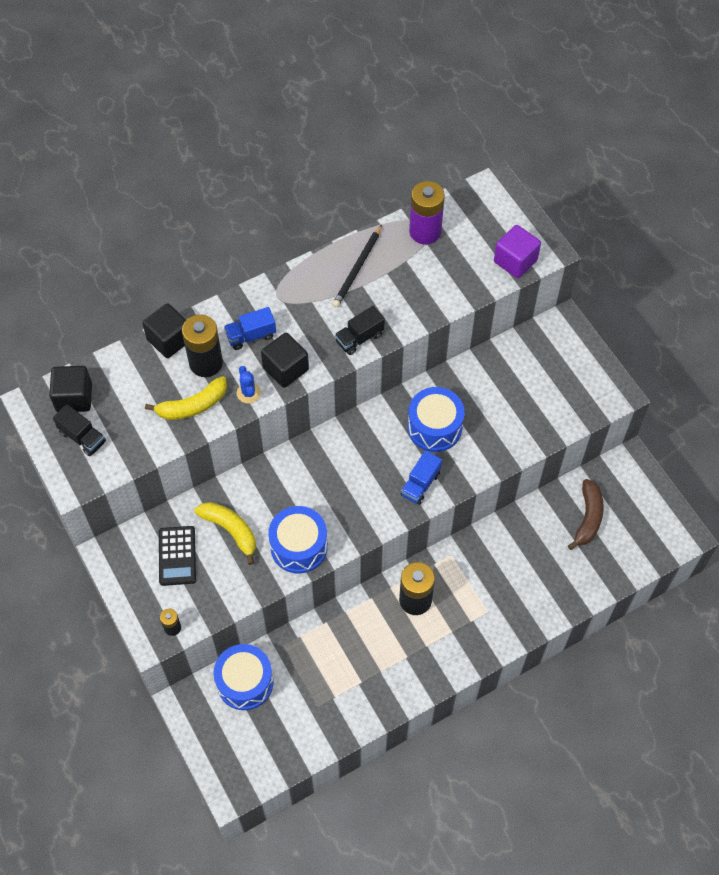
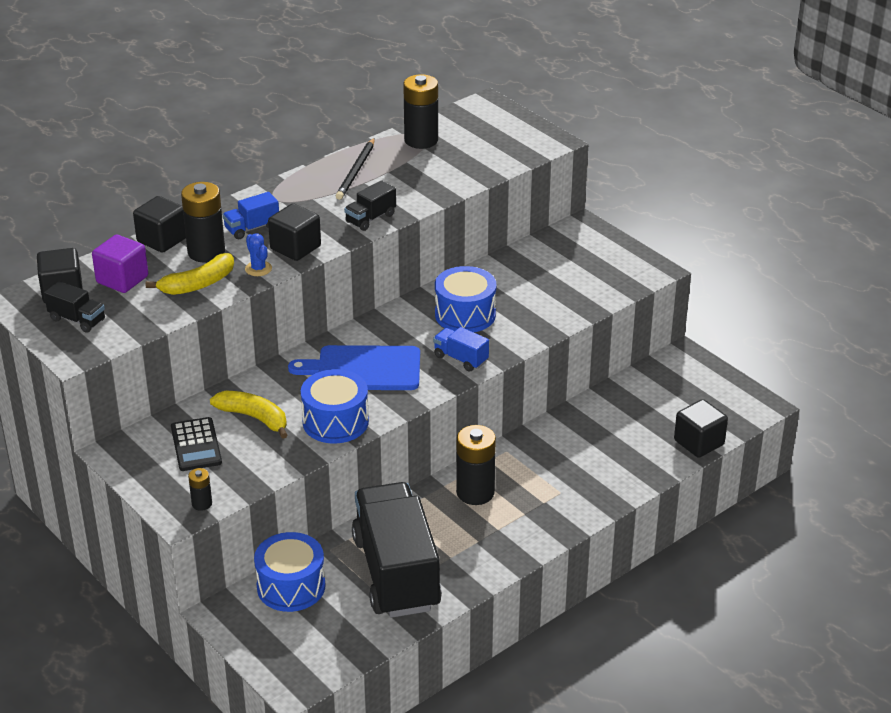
camera: 10 degrees left, 25 degrees down
(333, 682) = (396, 573): none -> black truck
(334, 484) = (364, 369): none -> blue cutting board
(420, 484) = (460, 359): blue truck -> blue truck turned 105 degrees clockwise
(425, 231) = (421, 140): purple battery -> black battery
(515, 261) = (521, 151): purple cube -> purple cube (122, 279)
(588, 517) = (651, 404): brown banana -> none
(620, 572) = (699, 442): none -> black cube

